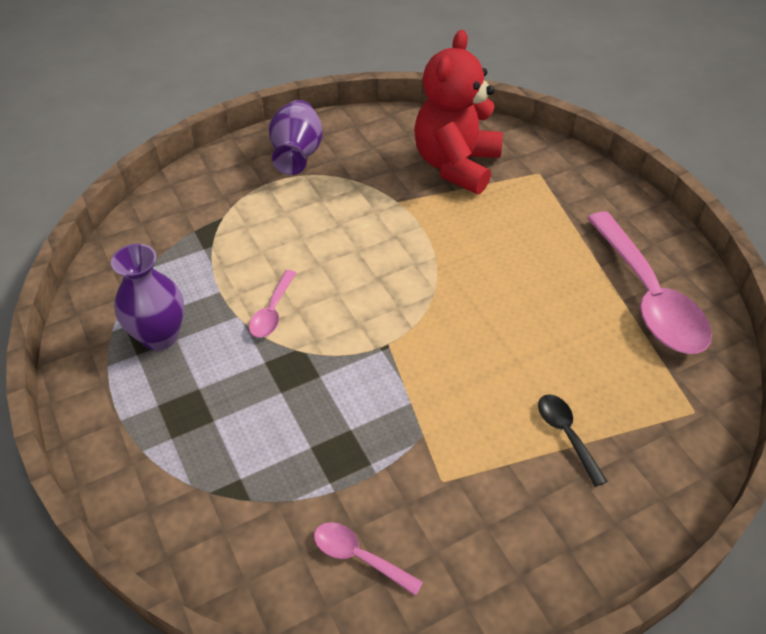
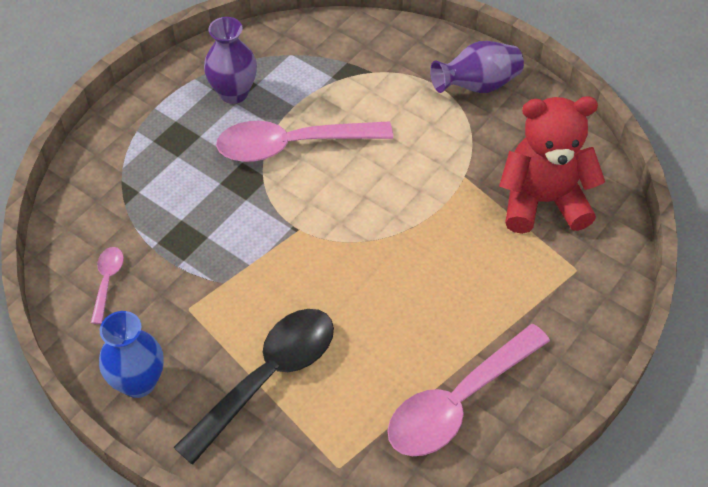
camera: 65 degrees right, 5 degrees up
(272, 311) = (292, 145): pink spoon -> pink spoon, size x2.18
(525, 567) = (139, 382): none -> blue vase
(566, 434) = (268, 377): black spoon -> black spoon, size x2.18

